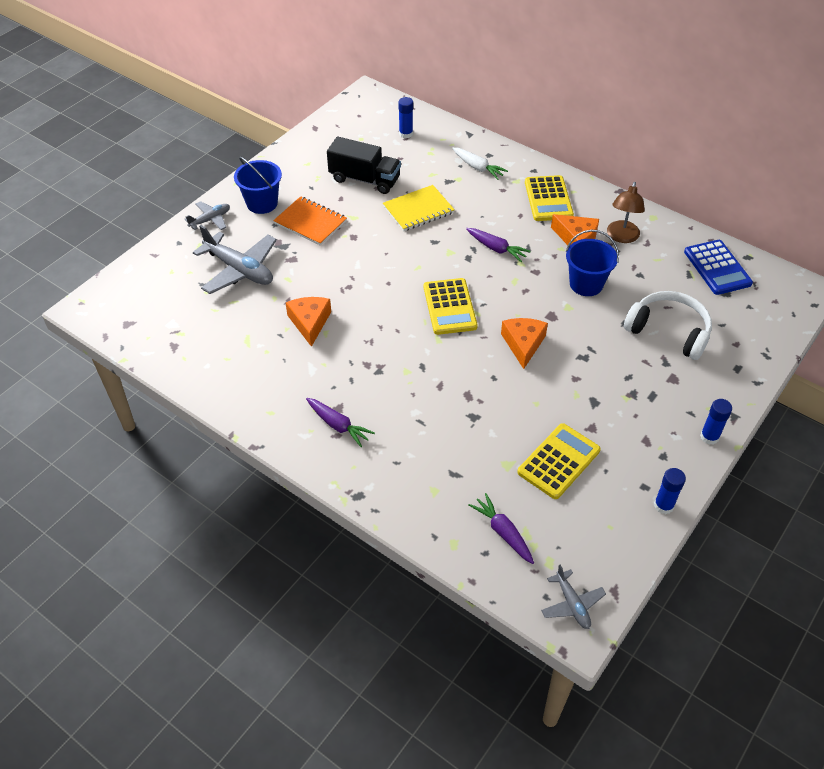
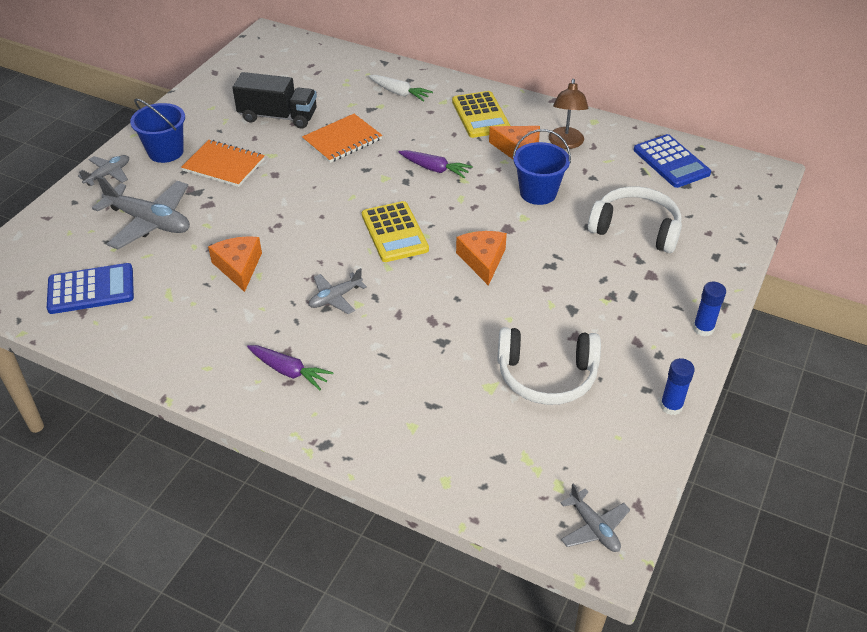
camera: 10 degrees left, 5 degrees down
(183, 327) = (91, 289): none -> blue calculator
(388, 362) = (335, 298): none -> grey plane
(406, 134) = (315, 68): blue glue stick -> none
(418, 210) = (342, 140): yellow notebook -> orange notebook
(502, 532) = (499, 460): purple carrot -> none
(559, 461) = (546, 376): yellow calculator -> white headphones

